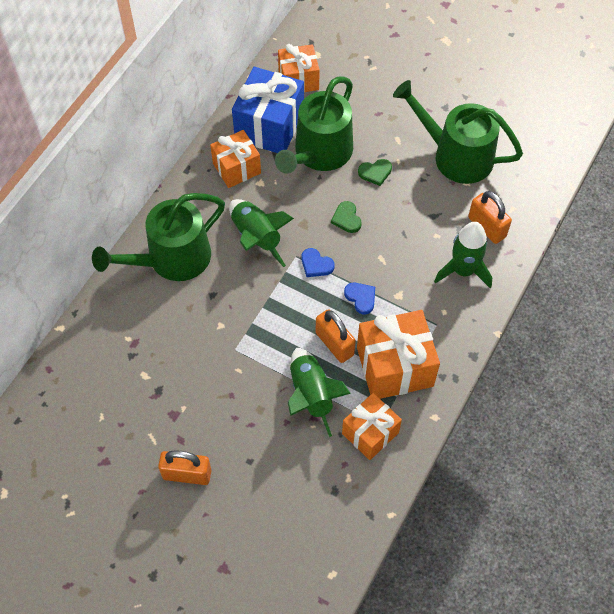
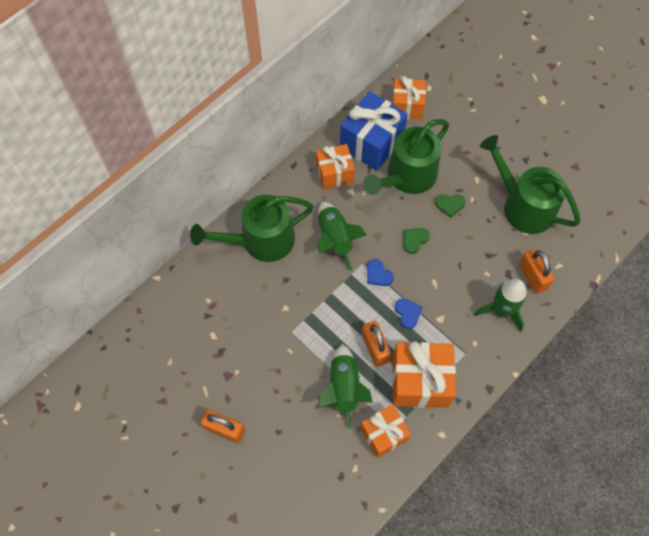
camera: 15 degrees right, 5 degrees up
(346, 218) = (414, 240): green heart -> green heart turned 45 degrees clockwise

